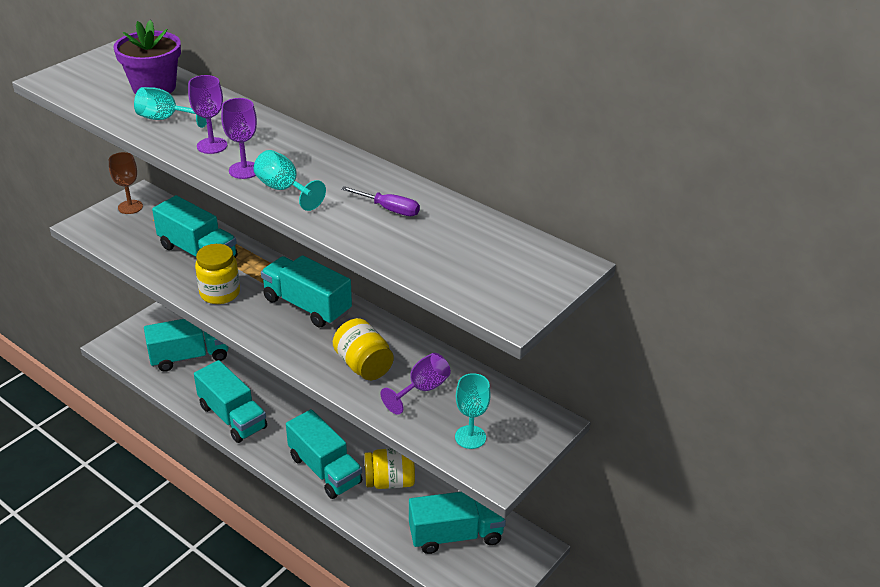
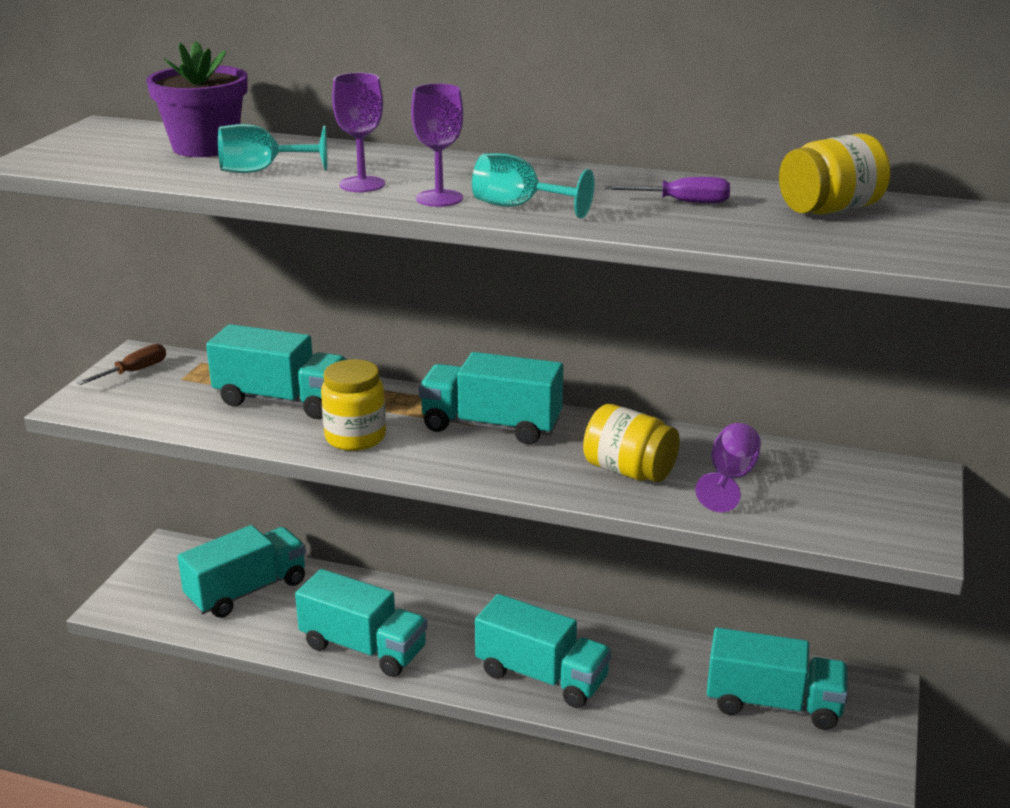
camera: 20 degrees left, 10 degrees down
(130, 207) = (135, 371): brown goblet -> brown screwdriver
(390, 481) = (639, 666): yellow jar -> yellow jar (830, 209)
(455, 535) = (773, 704): turquoise truck -> turquoise truck turned 45 degrees clockwise
(470, 437) = (841, 513): turquoise goblet -> none

